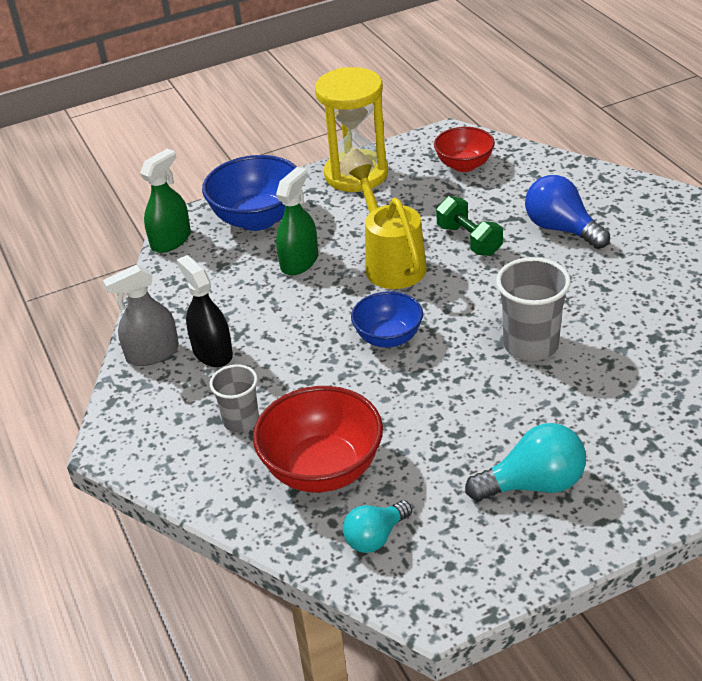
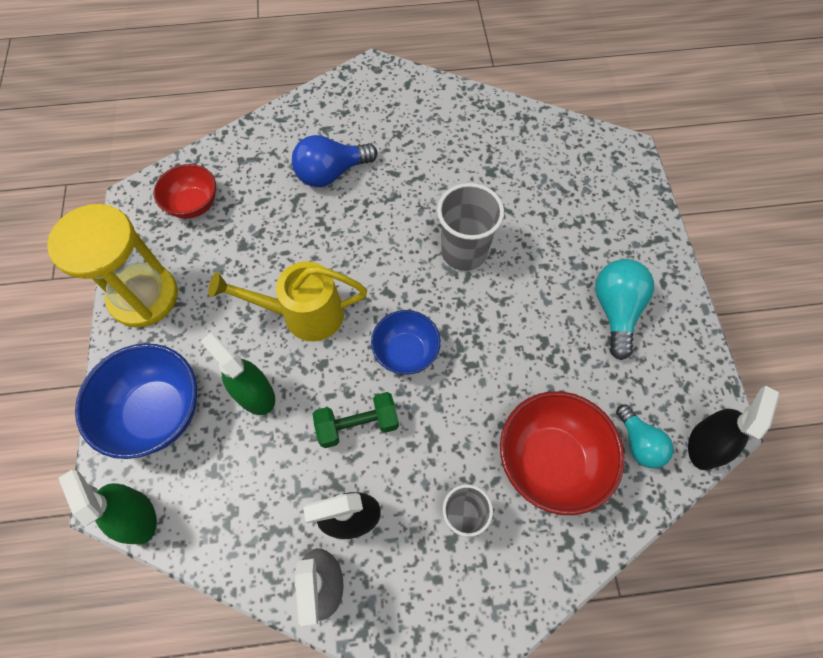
camera: 75 degrees left, 25 degrees up
(402, 599) = (706, 444): none -> black spray bottle
(469, 240) = (306, 242): green dumbbell -> green dumbbell (357, 425)

